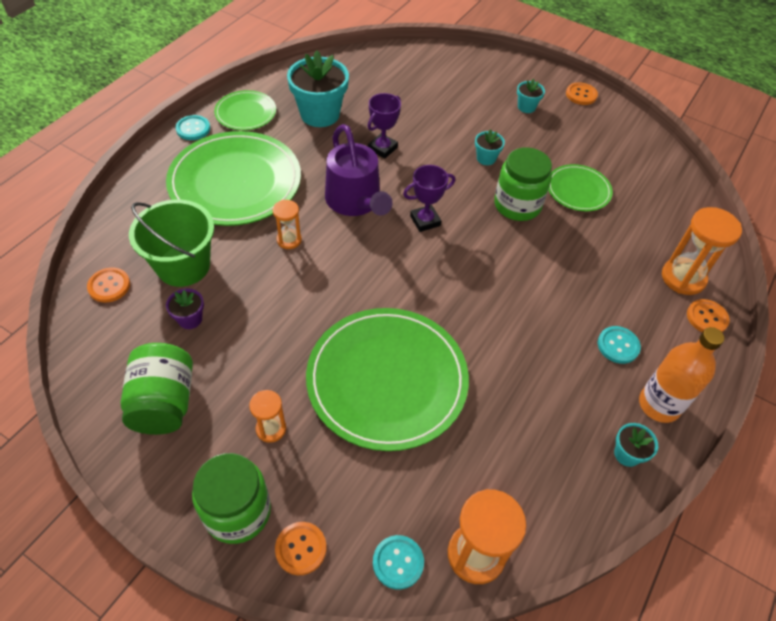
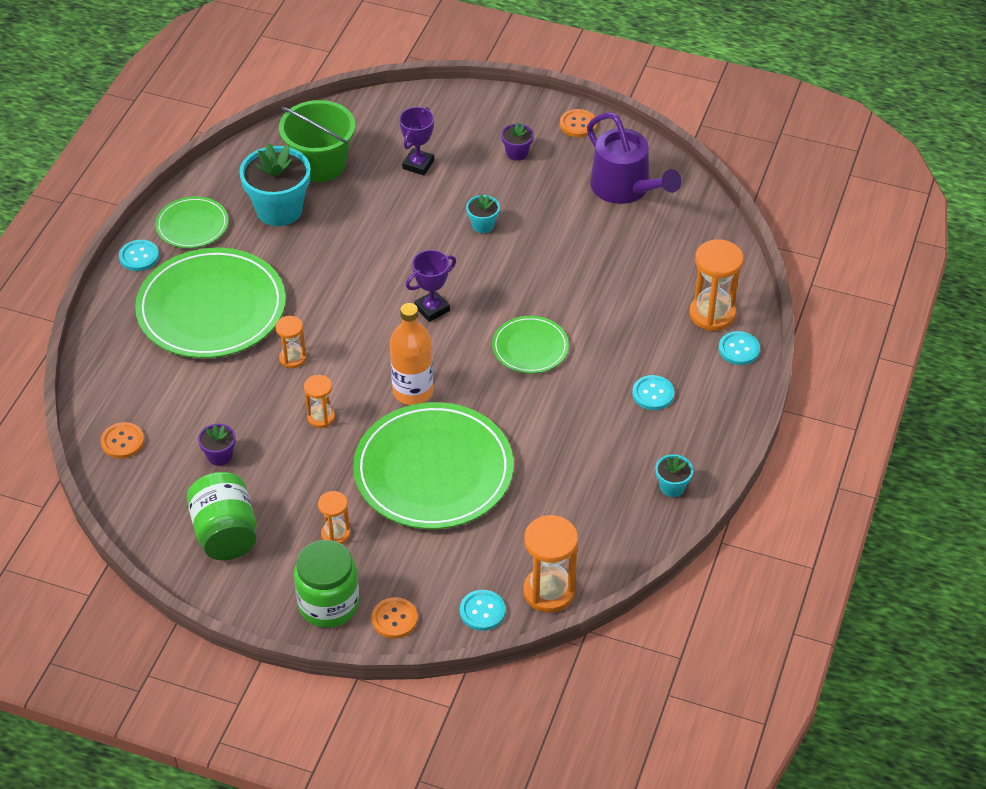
camera: 10 degrees left, 5 degrees down
(183, 266) = (191, 406): green bucket -> green bucket (320, 164)
(296, 301) = (321, 417): none -> orange hourglass
(355, 201) = (351, 303): purple watering can -> purple watering can (625, 188)
(382, 148) = (363, 237): purple trophy -> purple trophy (418, 164)
(517, 205) = (527, 271): green jar -> none
(526, 107) = (517, 153): turquoise flower pot -> purple flower pot
(578, 190) = (591, 241): green plate -> green plate (530, 347)
(659, 404) = (698, 439): orange bottle -> orange bottle (413, 391)
(707, 318) = (739, 349): orange button -> turquoise button

